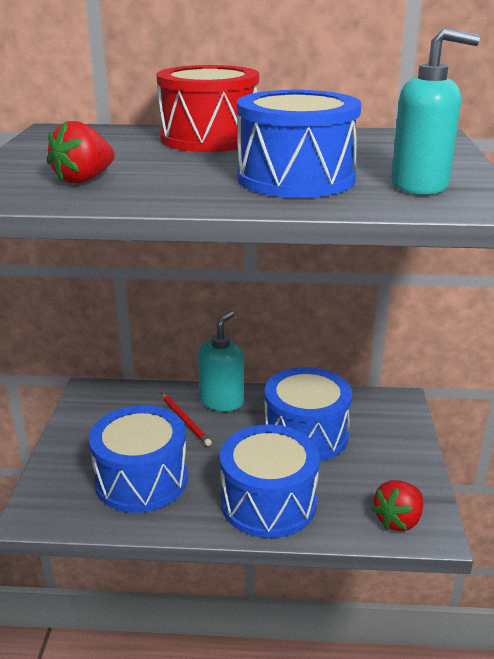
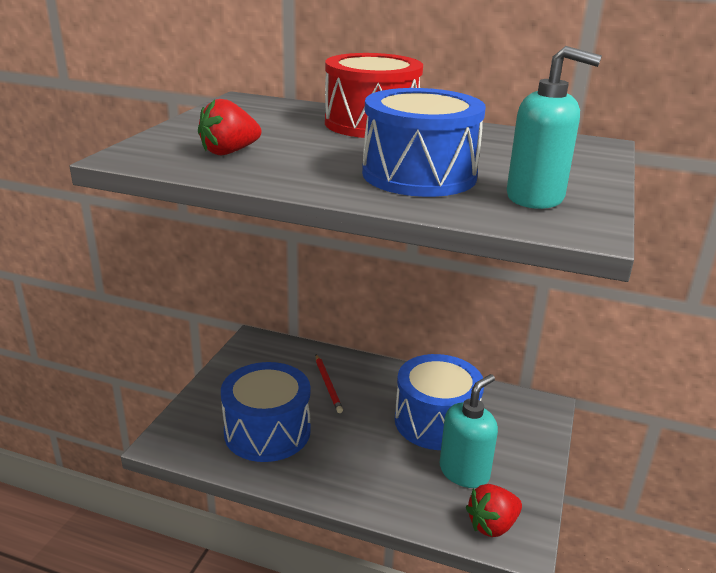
camera: 15 degrees right, 0 degrees up
(222, 401) = (369, 373): turquoise soap dispenser -> turquoise soap dispenser (464, 472)
(268, 502) = (373, 478): blue drum -> none

